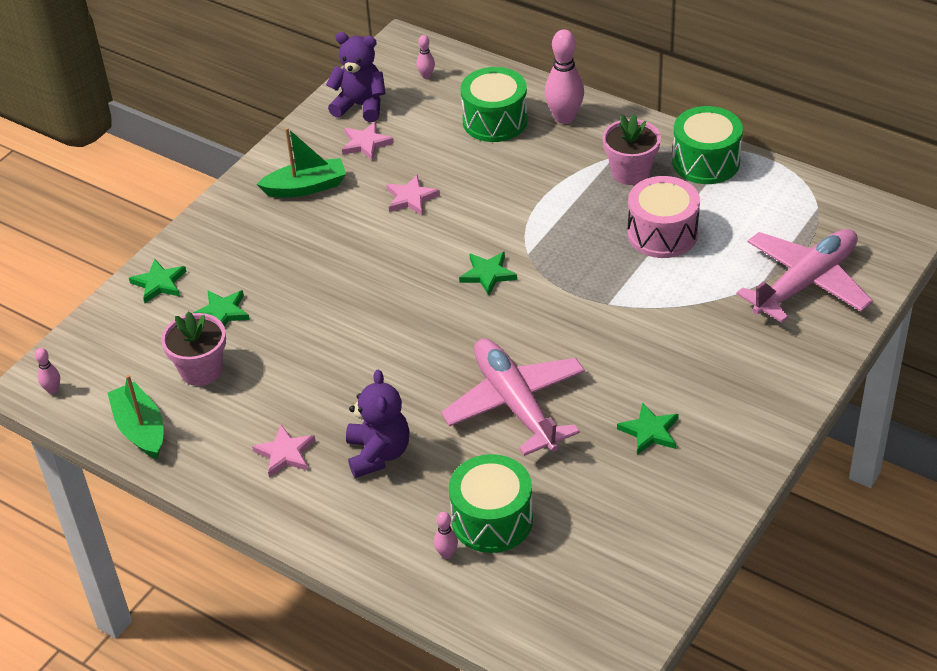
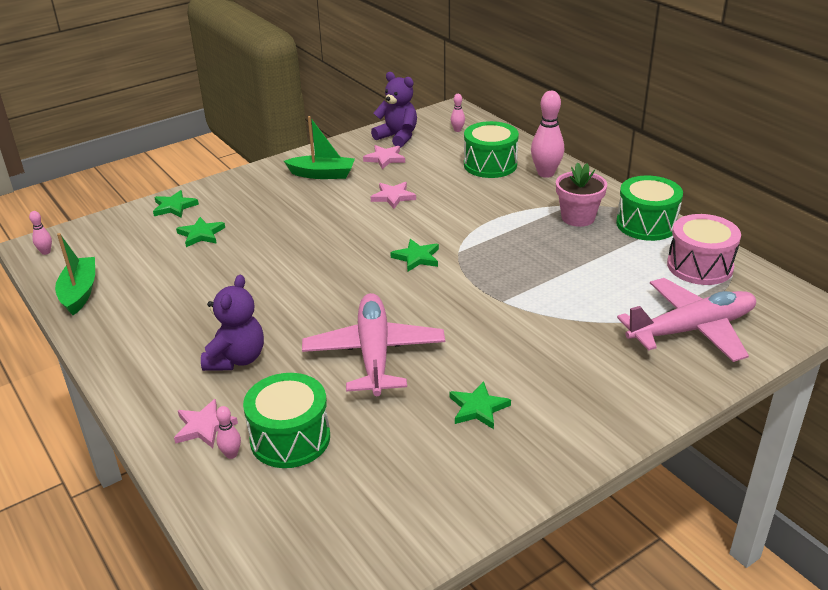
camera: 20 degrees right, 10 degrees down
(201, 370) = (155, 266): pink flower pot -> none
(285, 453) = (166, 338): pink star -> pink star (204, 427)
(662, 233) = (580, 264): pink drum -> pink drum (700, 266)

